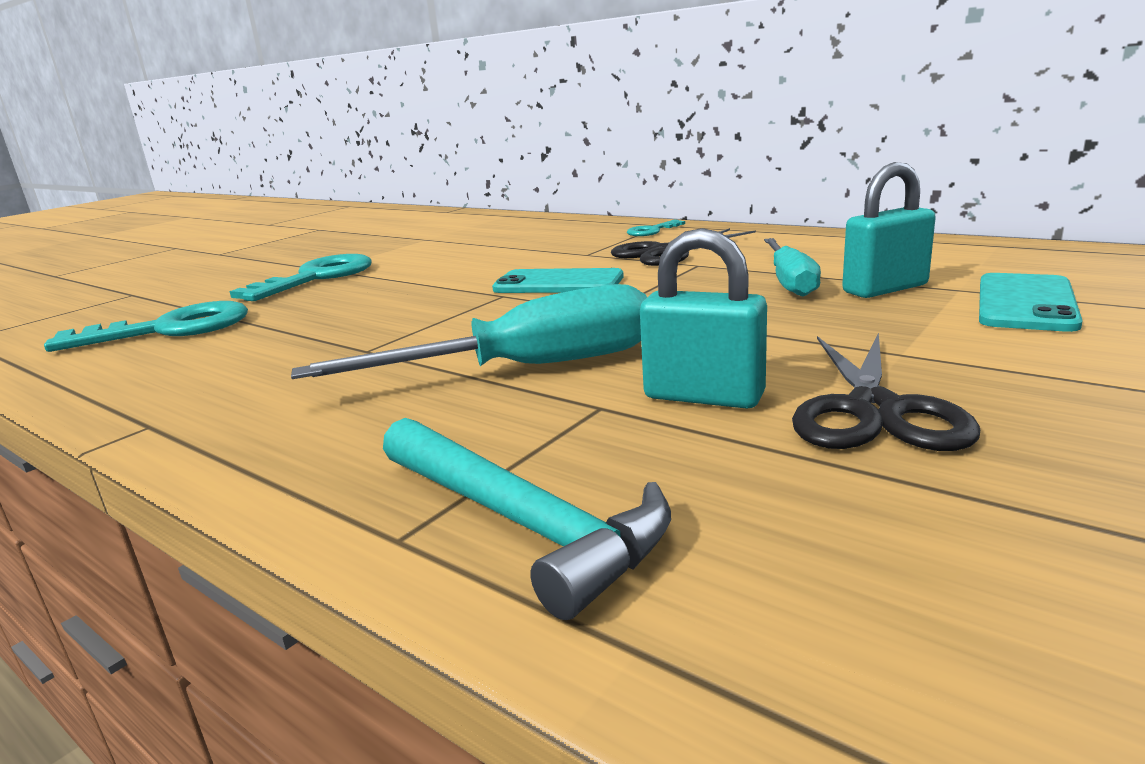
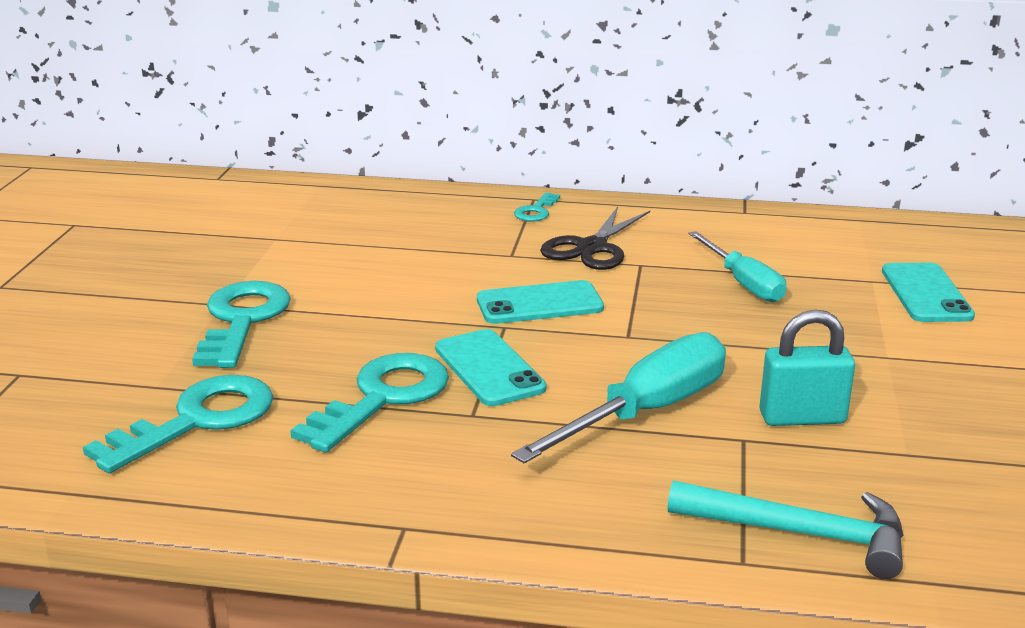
camera: 30 degrees left, 5 degrees up
(319, 330) = (382, 398): none -> turquoise key
(438, 320) = (489, 368): none -> turquoise phone
(874, 410) = (912, 411): black scissors -> none
(885, 289) = (822, 286): turquoise padlock -> none

